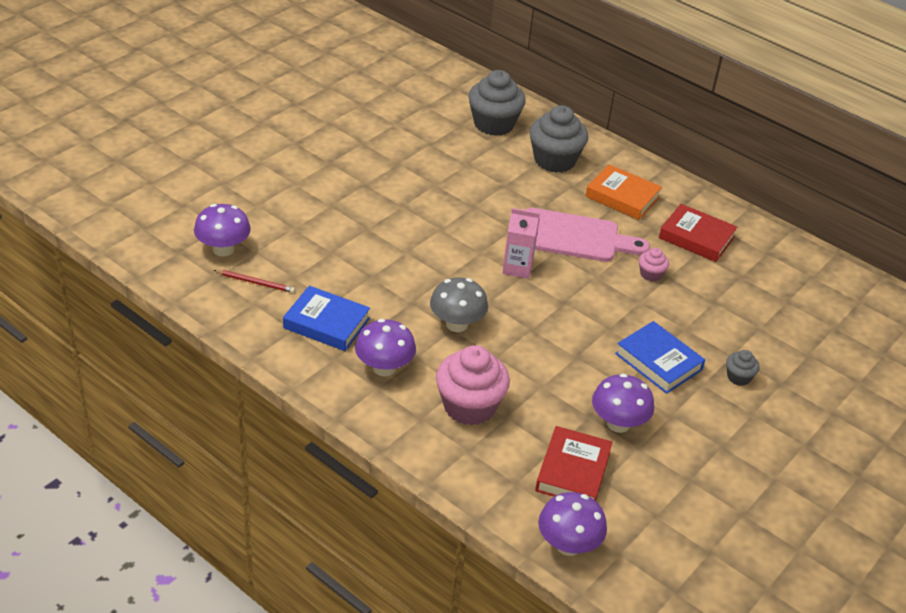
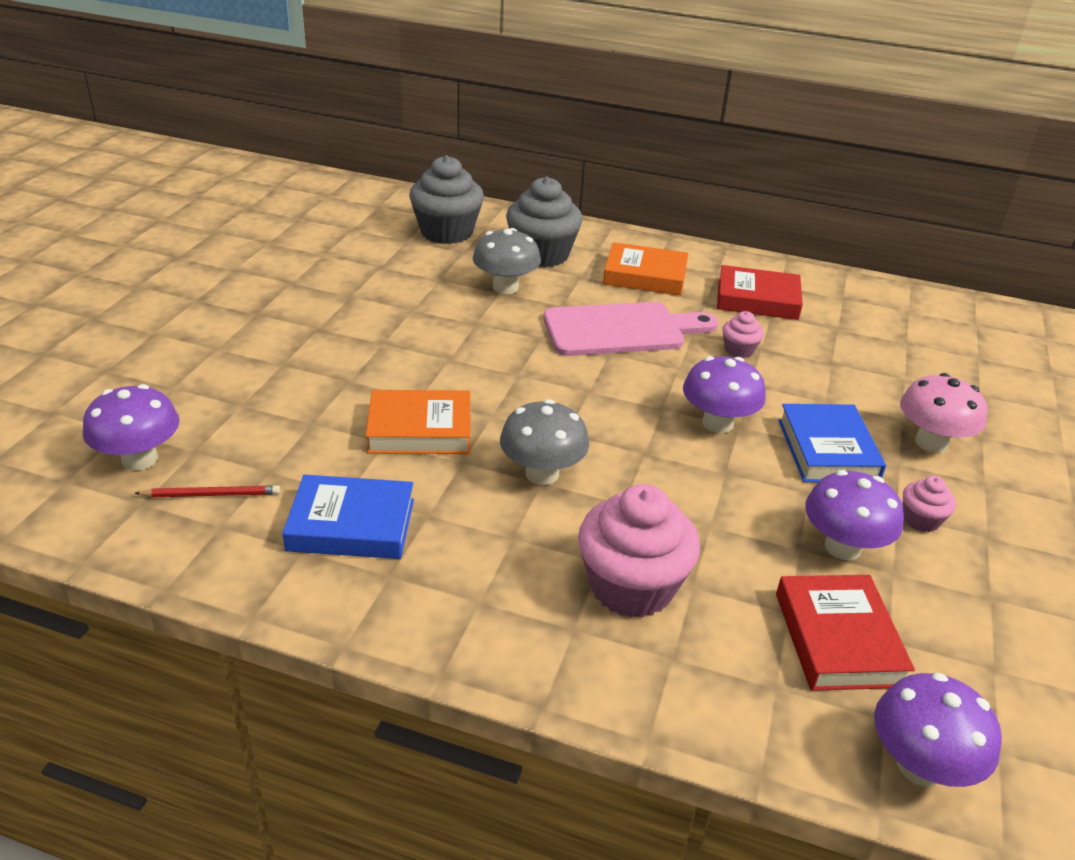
camera: 20 degrees left, 5 degrees down
(384, 368) = (474, 567): purple mushroom -> purple mushroom (717, 423)
(396, 274) = (420, 429): none -> orange book
(511, 182) = (505, 287): none -> grey mushroom
(517, 268) = (576, 381): pink carton -> none
(658, 362) = (827, 450): blue book -> blue book turned 60 degrees clockwise
(685, 423) = (921, 520): none -> pink cupcake
(738, 377) = (931, 442): grey cupcake -> pink mushroom

